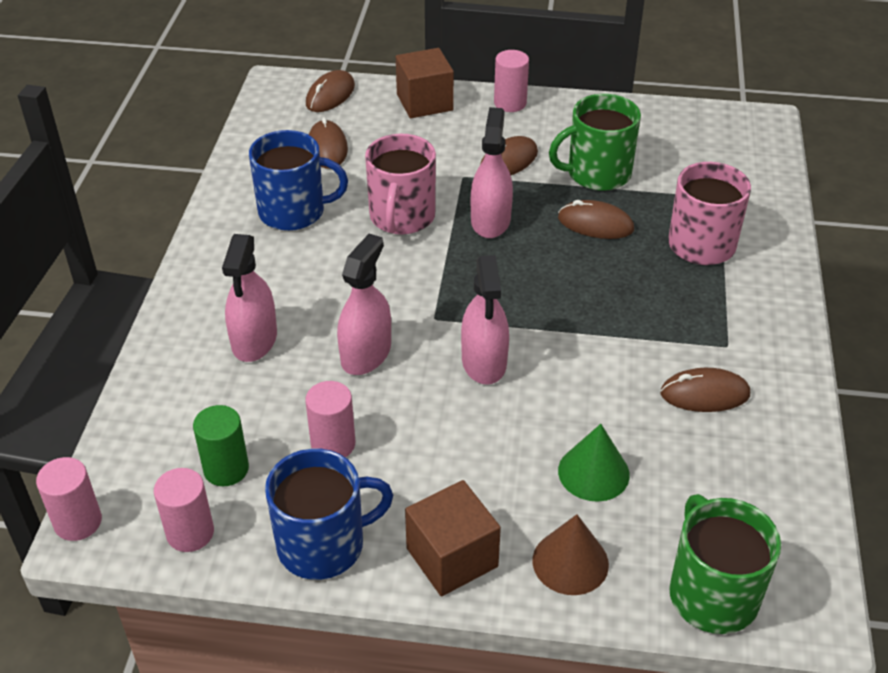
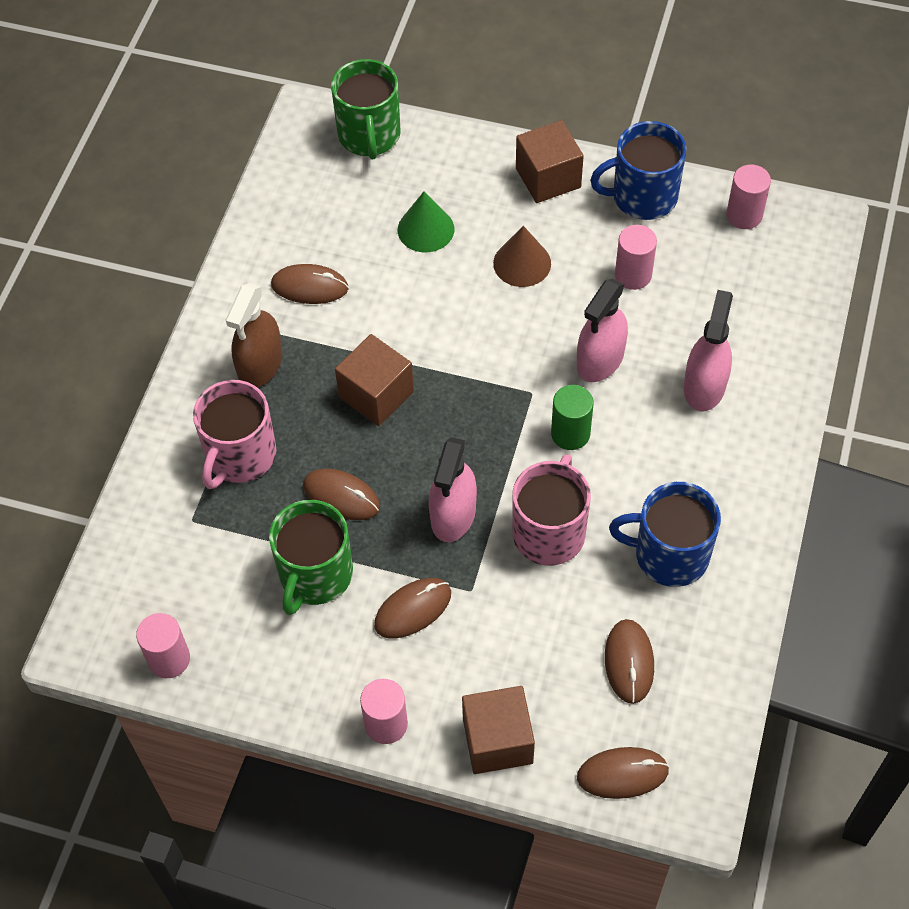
camera: 170 degrees left, 15 degrees up
(78, 522) = (832, 232): pink cylinder -> pink cylinder (169, 659)
(226, 469) = (721, 263): green cylinder -> green cylinder (570, 434)
(330, 95) = (622, 774): brown mouse -> brown mouse turned 45 degrees clockwise
(484, 362) = (493, 339): pink spray bottle -> none
(570, 562) = (462, 166): brown cone -> brown cone (522, 263)
(592, 302) = (376, 394): none -> brown cube
(597, 173) = (315, 575): green mug -> green mug turned 120 degrees clockwise
(721, 316) = (260, 364): none -> brown spray bottle

